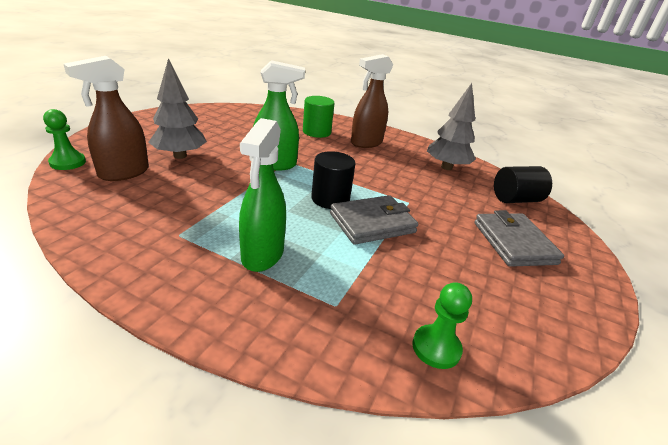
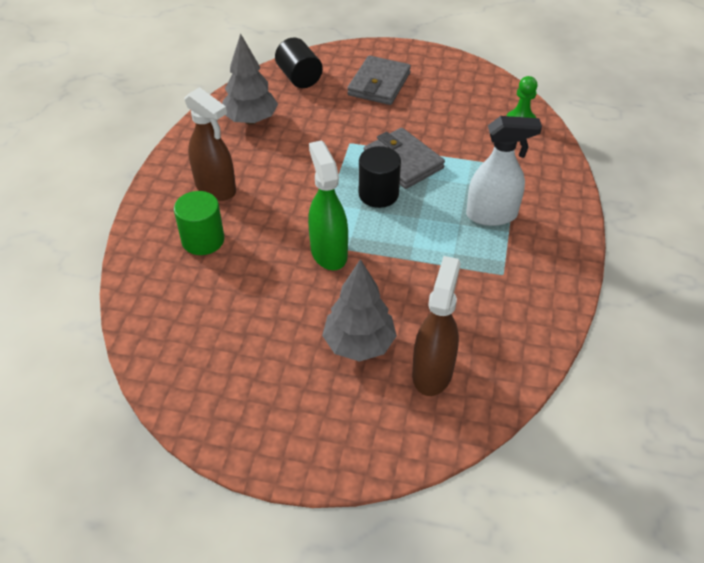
camera: 100 degrees left, 15 degrees up
(68, 162) = (443, 440): green pawn -> none
(123, 173) = (432, 372): brown spray bottle -> brown spray bottle turned 105 degrees counterclockwise
(262, 255) = (492, 215): green spray bottle -> white spray bottle
(514, 243) = (379, 84): grey wallet -> grey wallet turned 45 degrees counterclockwise

